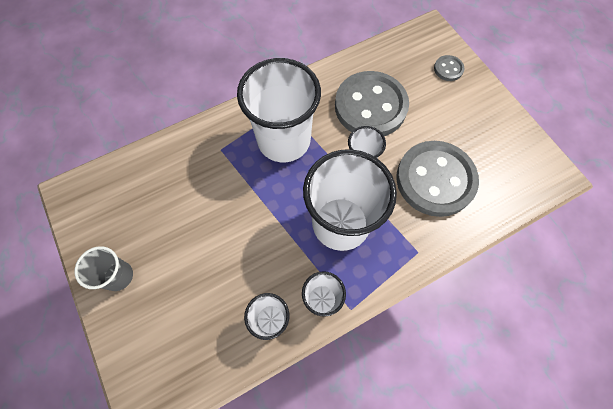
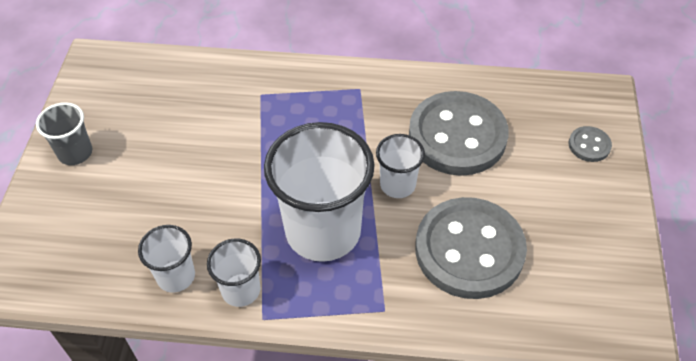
camera: 35 degrees right, 15 degrees down
(284, 140) = (332, 119): white cup -> none

